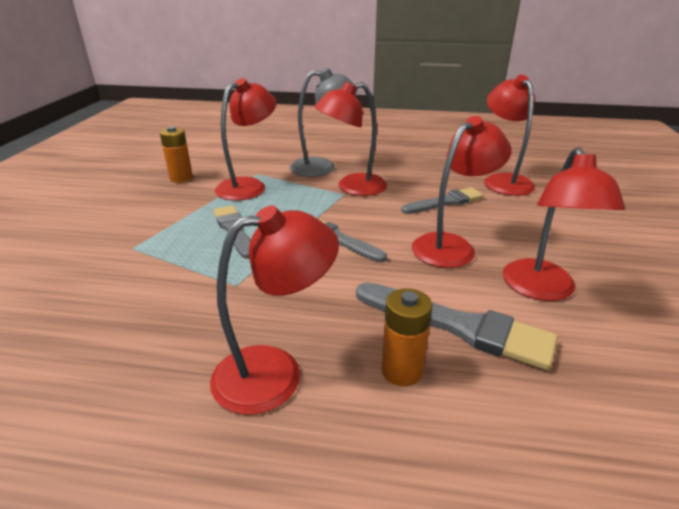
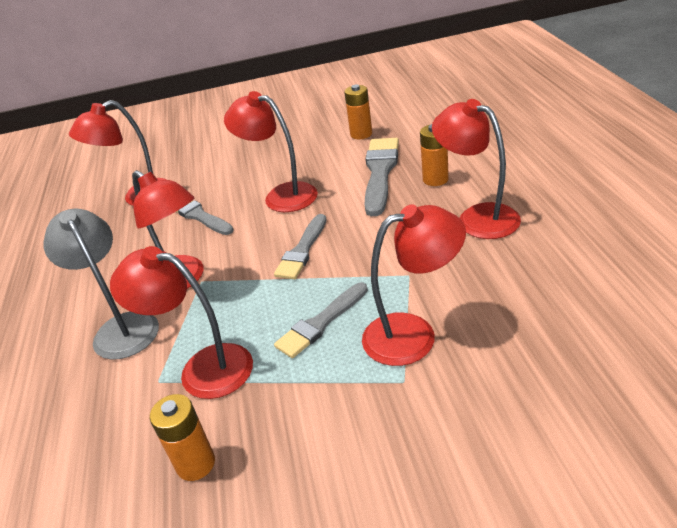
camera: 105 degrees left, 5 degrees up
(541, 290) = (320, 155): red lamp -> red lamp (414, 334)
(600, 343) = (361, 134): none -> orange battery

